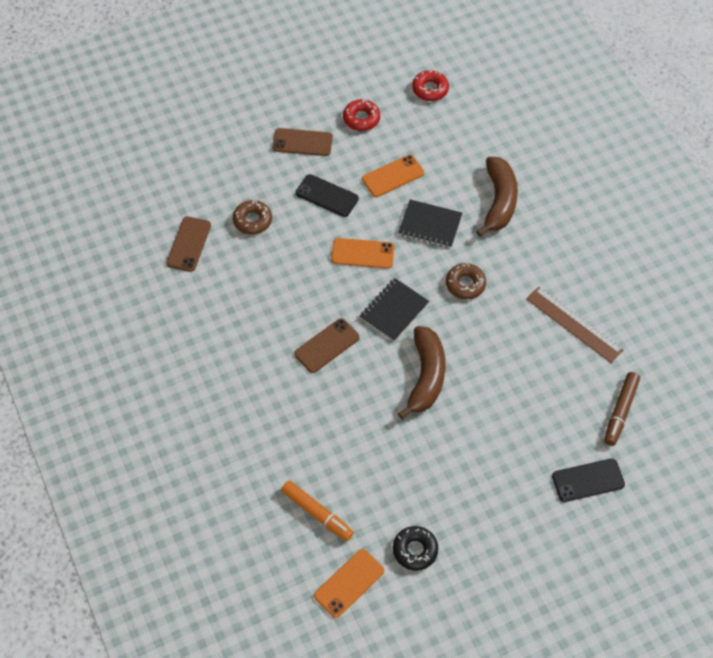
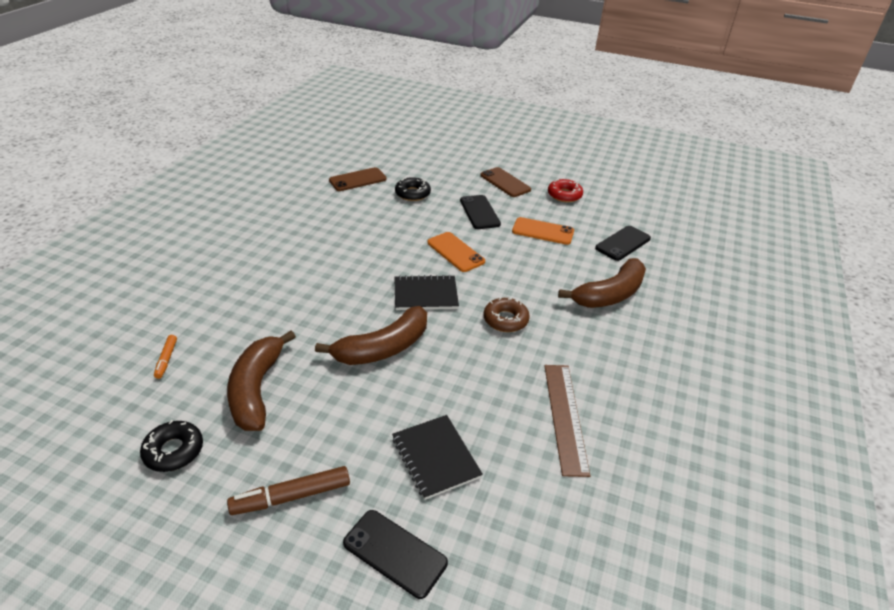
camera: 45 degrees right, 20 degrees down
(252, 220) = (412, 194): brown donut -> black donut
(317, 513) = (166, 359): orange marker -> orange marker, size x0.56
(327, 346) = (348, 278): brown phone -> none
(349, 583) = (96, 423): orange phone -> none
(399, 475) = (257, 389): none -> brown banana
(430, 89) = (640, 210): red donut -> none
(430, 225) = (530, 271): black notebook -> black notebook (435, 457)
(456, 140) = (623, 243): none -> black phone
(620, 411) = (516, 525): brown marker -> brown marker (291, 496)

